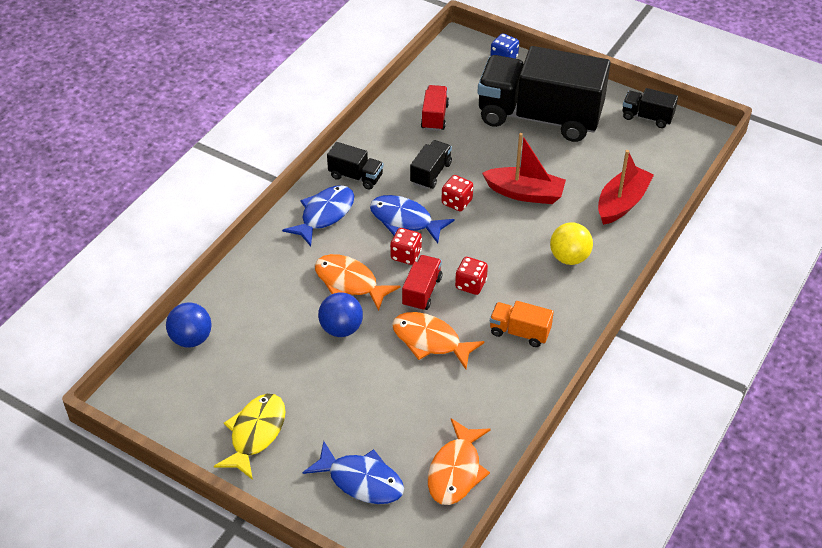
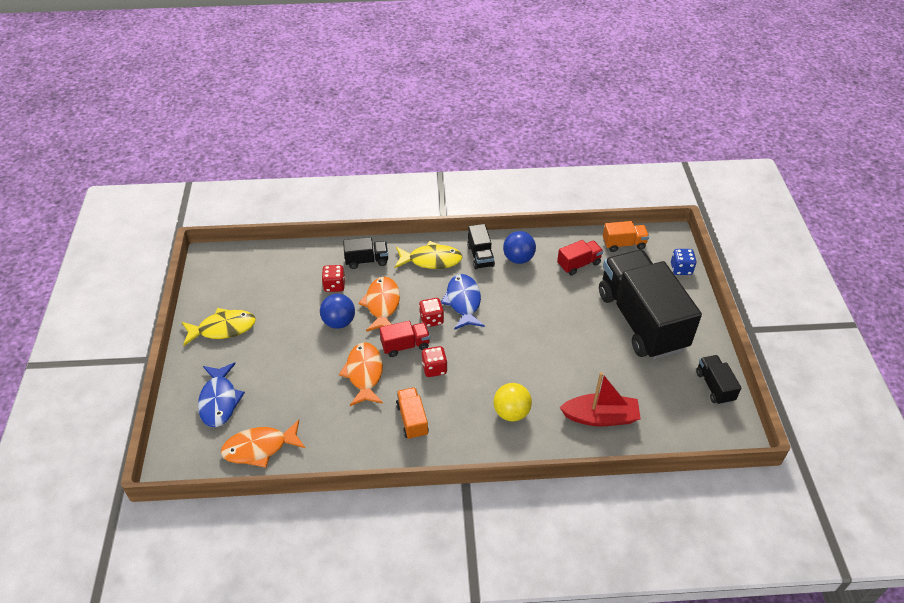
camera: 55 degrees right, 0 degrees up
(191, 339) = (276, 258): blue ball -> blue ball (518, 258)
(324, 215) = (431, 260): blue fish -> yellow fish
(431, 173) = (521, 291): black truck -> black truck (367, 260)
(439, 74) = (623, 244): none -> orange truck
(457, 202) = (506, 320): red dice -> red dice (334, 285)
(525, 193) = (552, 353): red boat -> none

